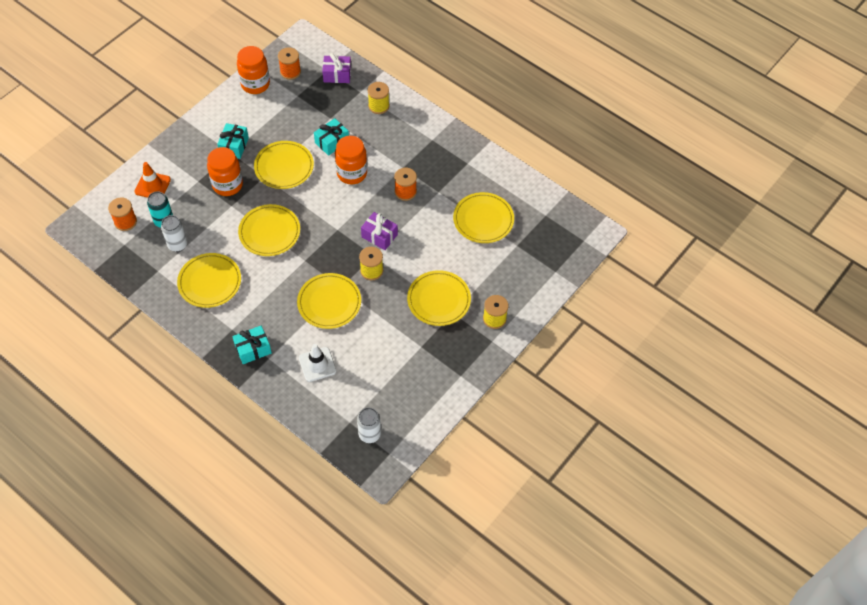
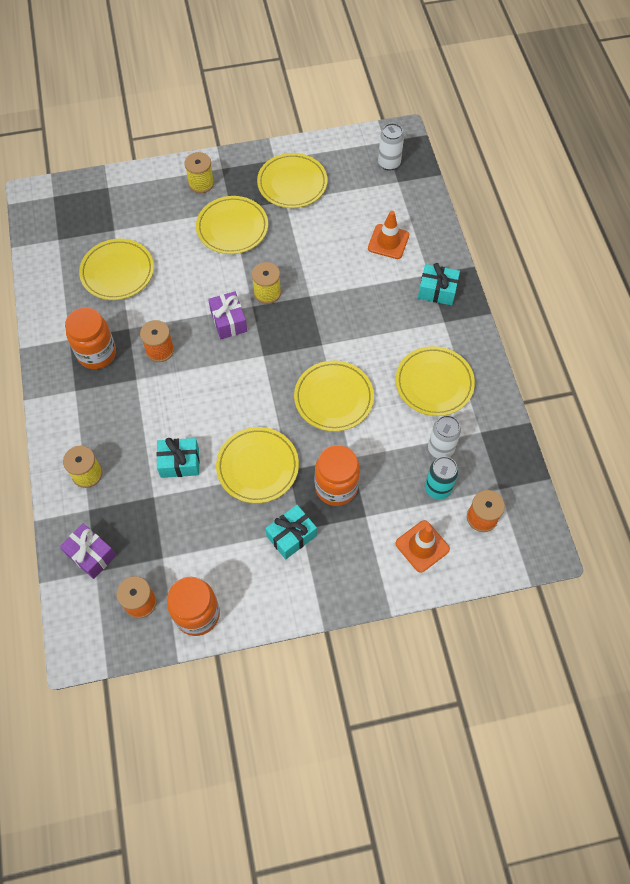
camera: 140 degrees left, 5 degrees up
(317, 364) = (388, 242): white traffic cone -> orange traffic cone
(329, 303) = (333, 288): yellow plate -> yellow plate (292, 183)
(352, 173) = (193, 408): orange jar -> orange jar (97, 353)

